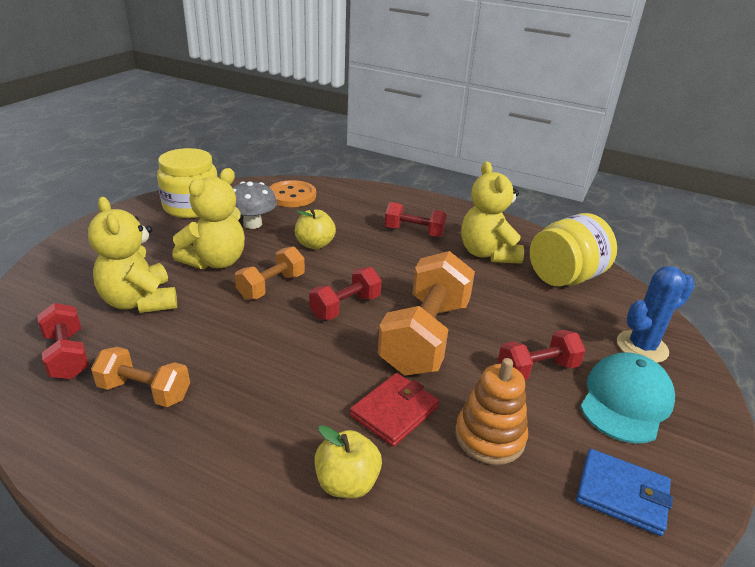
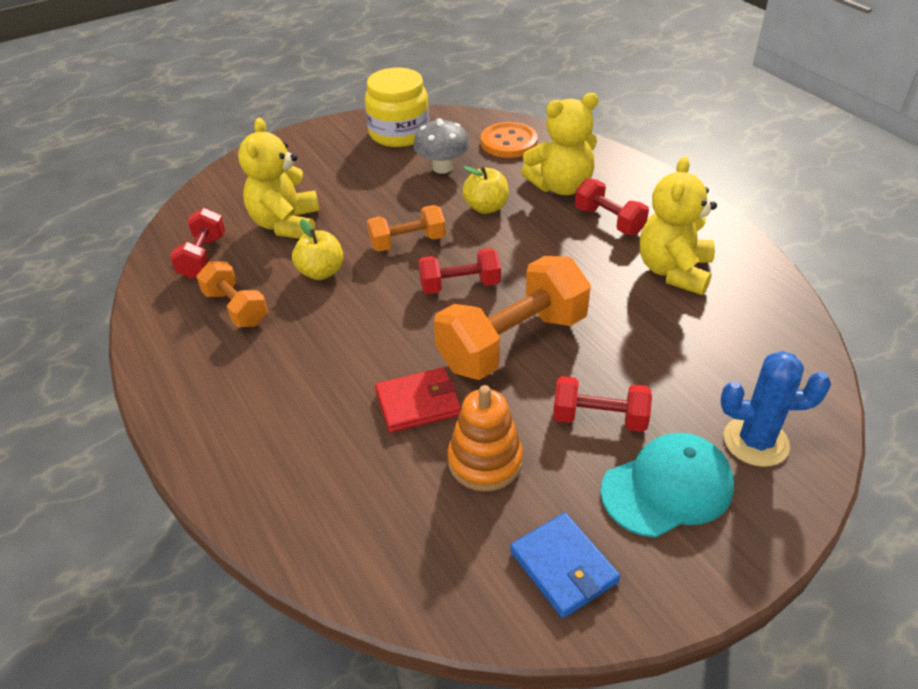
camera: 35 degrees right, 10 degrees up
(215, 261) = (377, 201): yellow teddy bear -> yellow teddy bear (561, 186)
(347, 483) = (328, 445): yellow apple -> yellow apple (321, 272)
(564, 277) = (744, 329): yellow jar -> none

